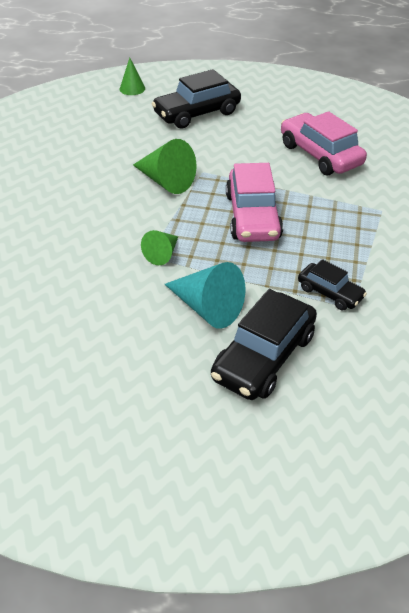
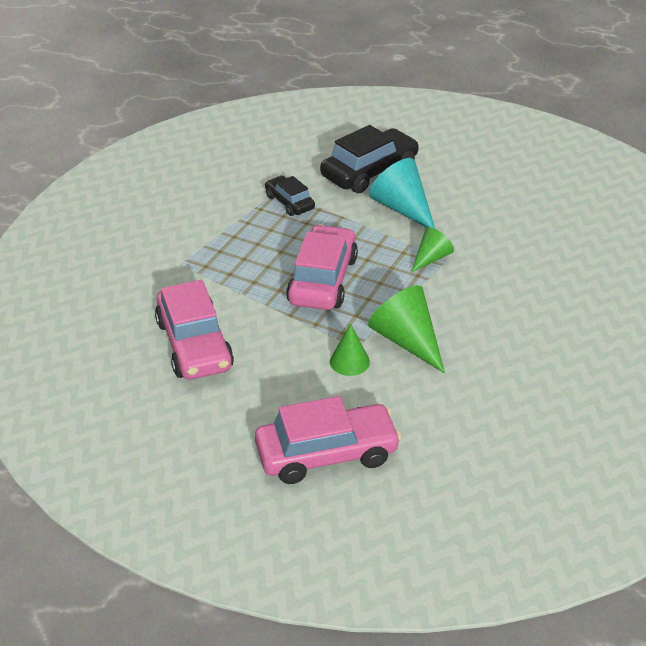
camera: 165 degrees left, 5 degrees down
(132, 89) = (419, 540): green cone -> green cone (349, 361)
(197, 113) = (327, 454): black car -> pink car

